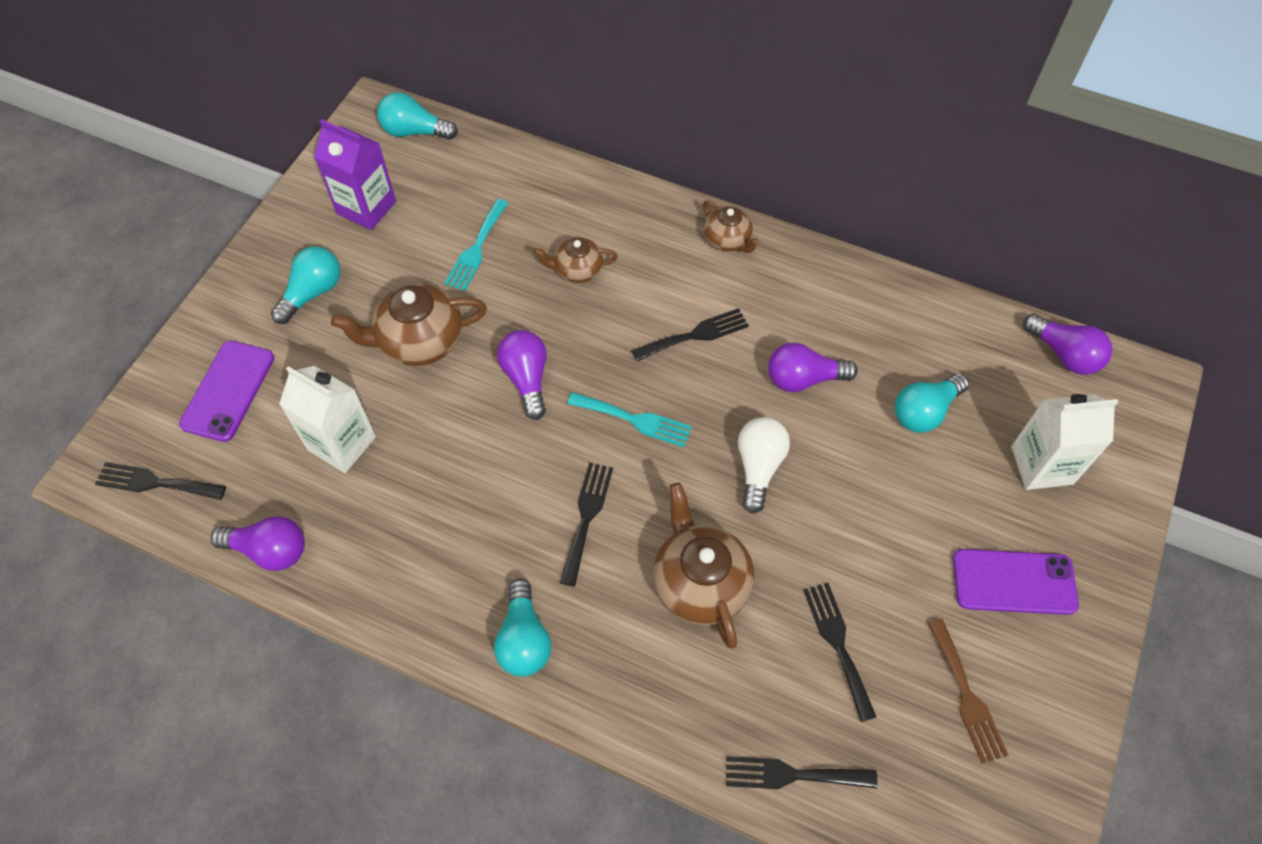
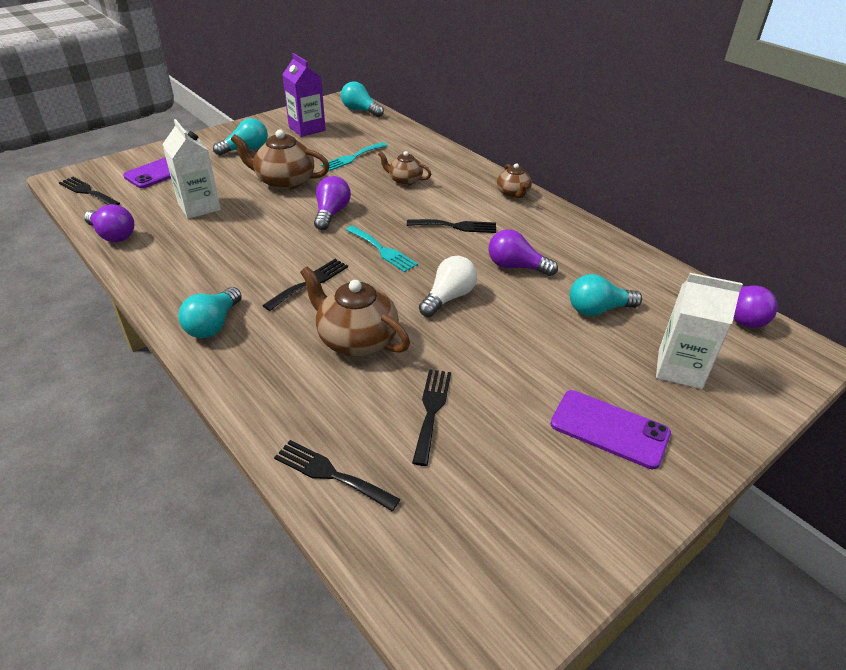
camera: 25 degrees right, 20 degrees down
(700, 583) = (356, 340): brown teapot -> brown teapot turned 60 degrees counterclockwise
(966, 696) = (517, 485): brown fork -> none

